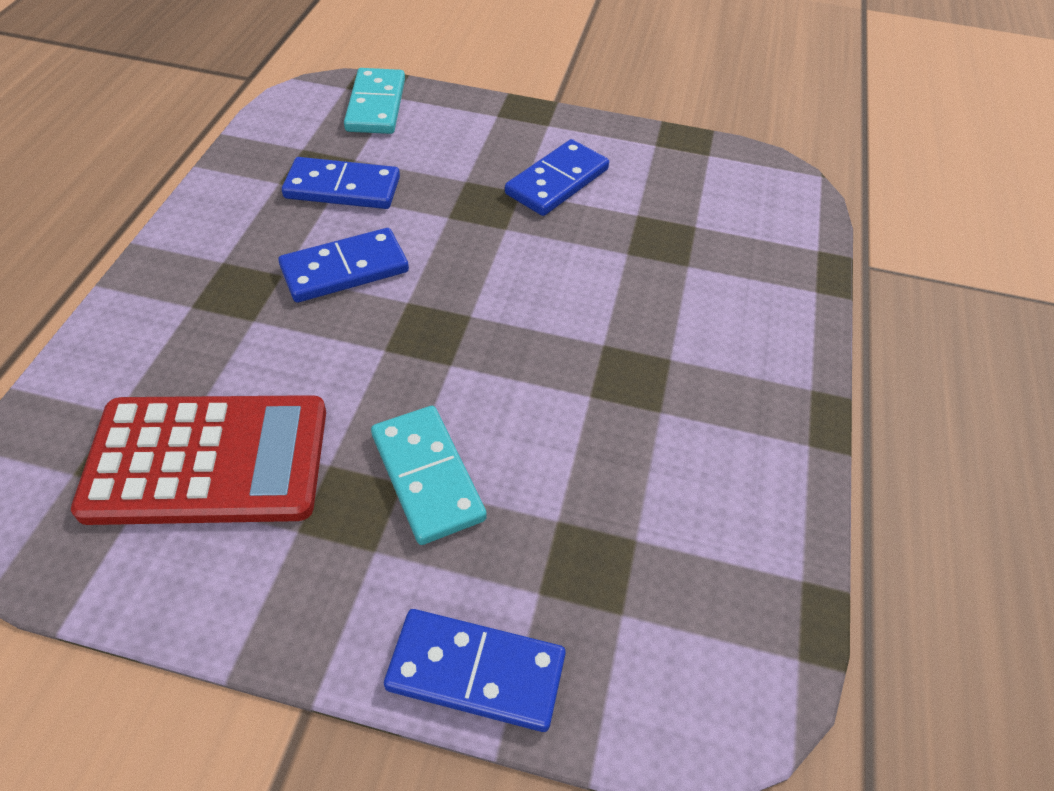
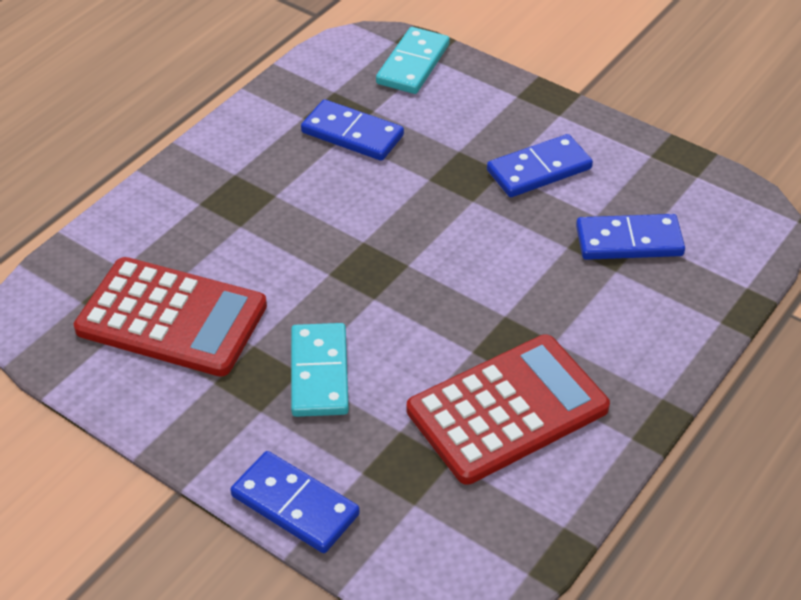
camera: 25 degrees right, 5 degrees down
(345, 269) = (325, 203): blue domino -> blue domino (629, 241)
(664, 453) = (507, 409): none -> red calculator

